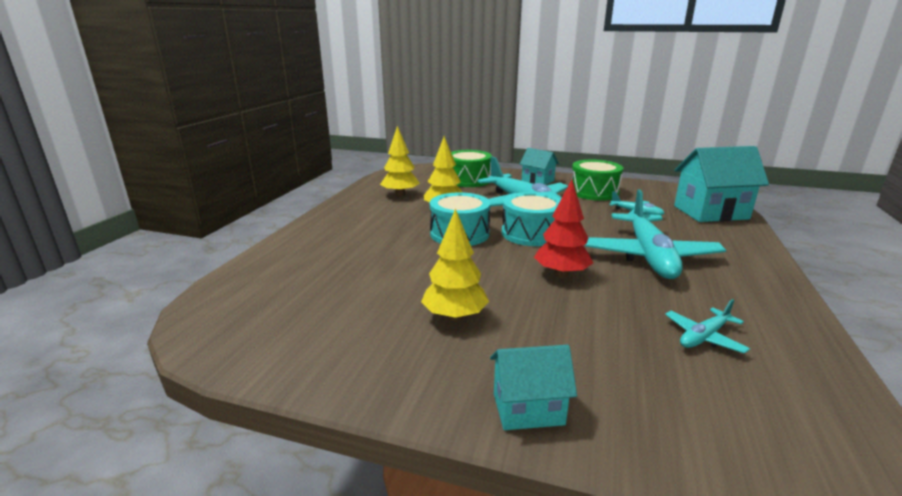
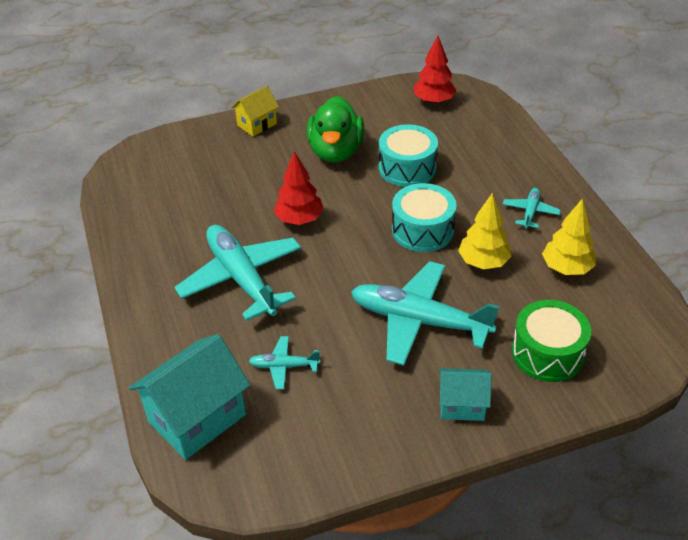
camera: 145 degrees right, 20 degrees up
(256, 322) = (434, 101): none -> red tree
(454, 316) = (336, 151): yellow tree -> green duck
(528, 409) = (257, 124): turquoise house -> yellow house
(531, 233) = (363, 263): turquoise drum -> turquoise drum (407, 168)
(594, 192) = (363, 406): green drum -> none
(703, 337) = (183, 204): turquoise plane -> turquoise plane (530, 212)

